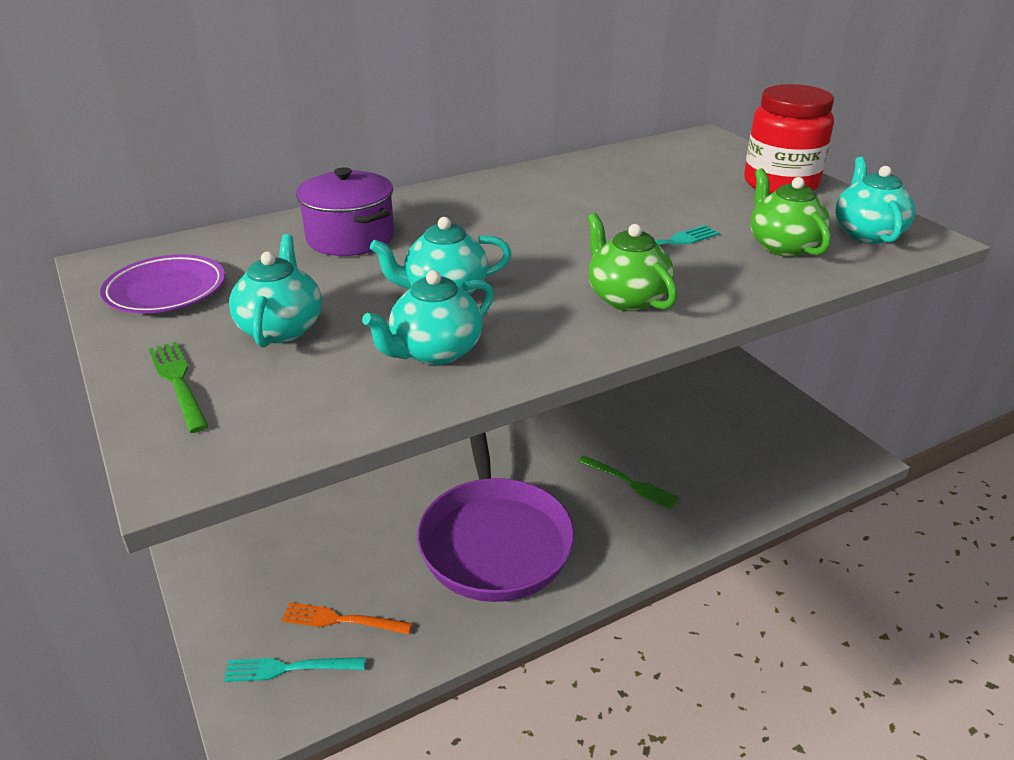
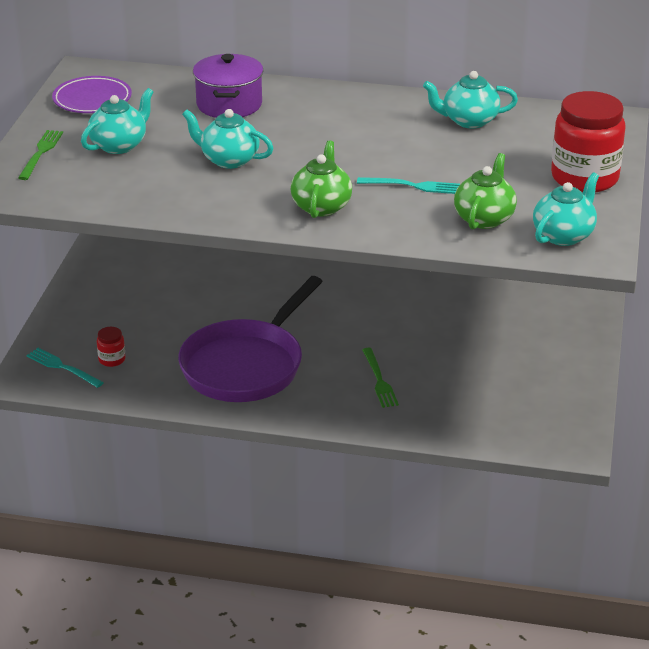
camera: 40 degrees right, 0 degrees up
(340, 620) = (112, 359): orange fork -> red jar
(435, 352) = (173, 190): turquoise teapot -> turquoise teapot (469, 121)

